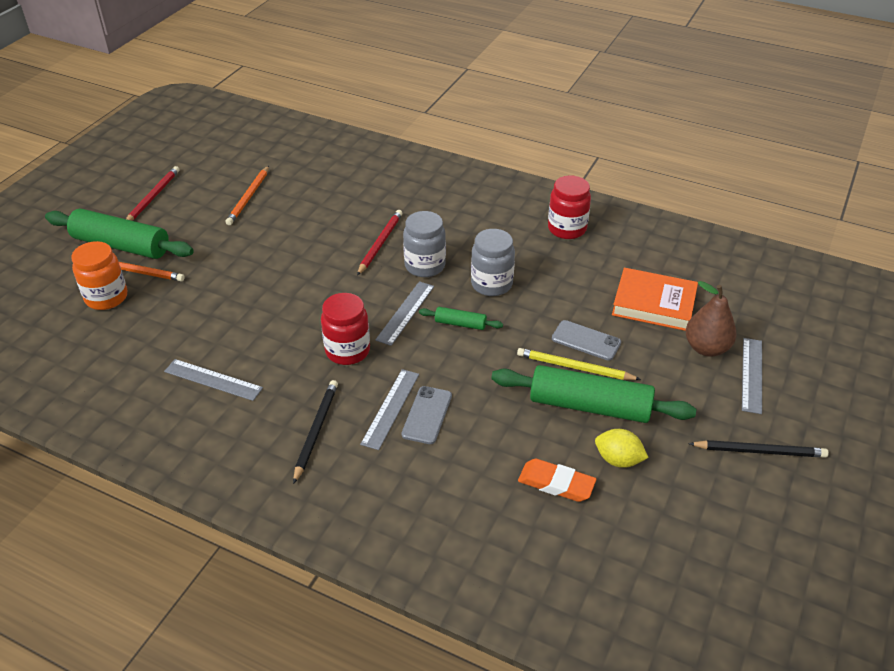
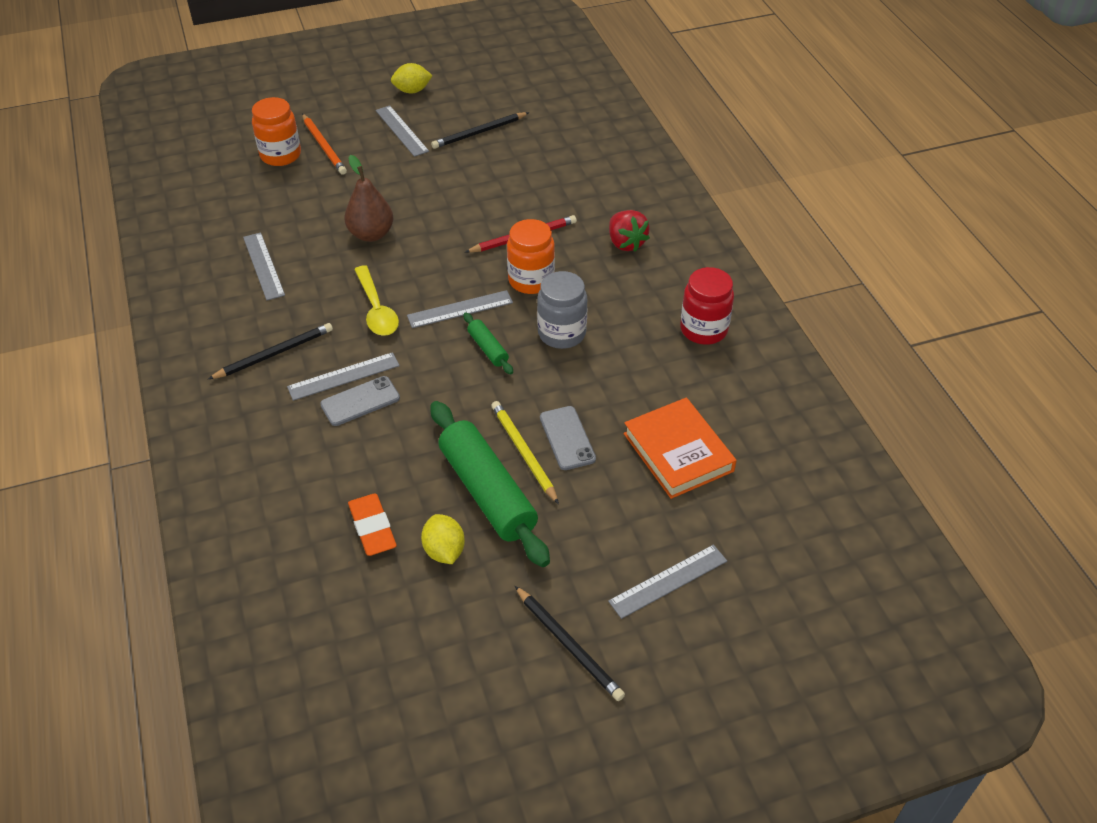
camera: 45 degrees right, 5 degrees up
(121, 245) = (341, 119): green rolling pin -> none
(153, 197) = (412, 91): red pencil -> yellow lemon
(185, 227) = (401, 131): none -> grey ruler
(249, 197) = (479, 133): orange pencil -> black pencil
(347, 351) = (376, 309): red jar -> yellow spoon
(425, 266) = (531, 280): grey jar -> orange jar
(450, 208) = (626, 243): none -> red strawberry
(706, 348) = (664, 526): brown pear -> brown pear (371, 234)

